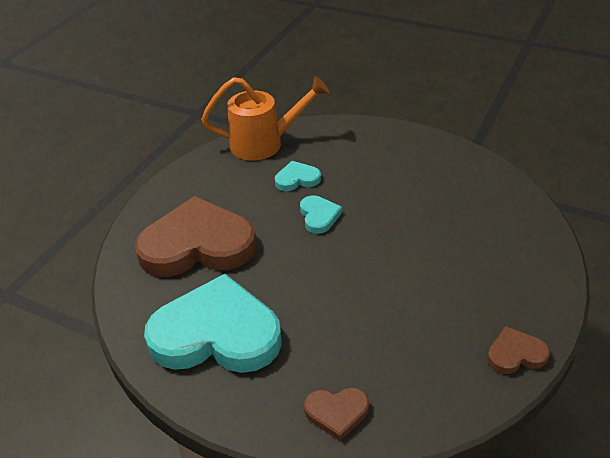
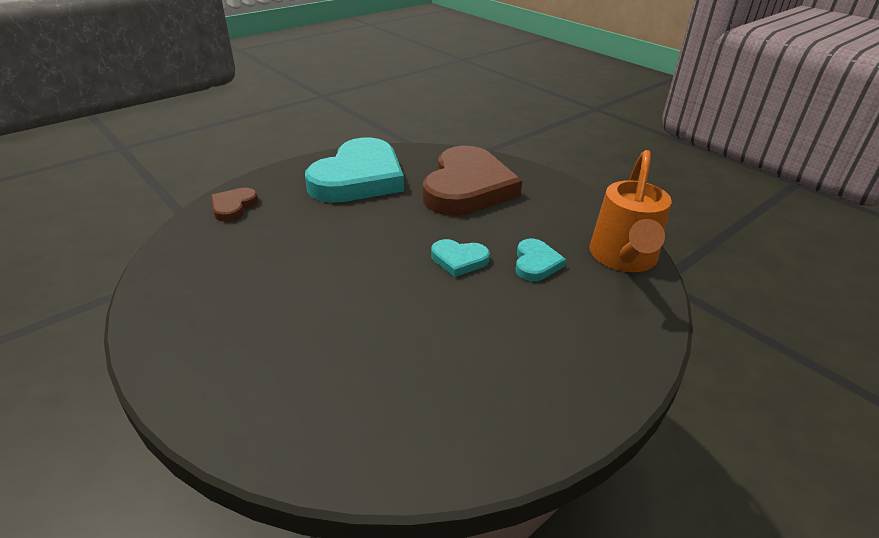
camera: 110 degrees right, 5 degrees down
(515, 354) = (158, 317): brown heart -> none

